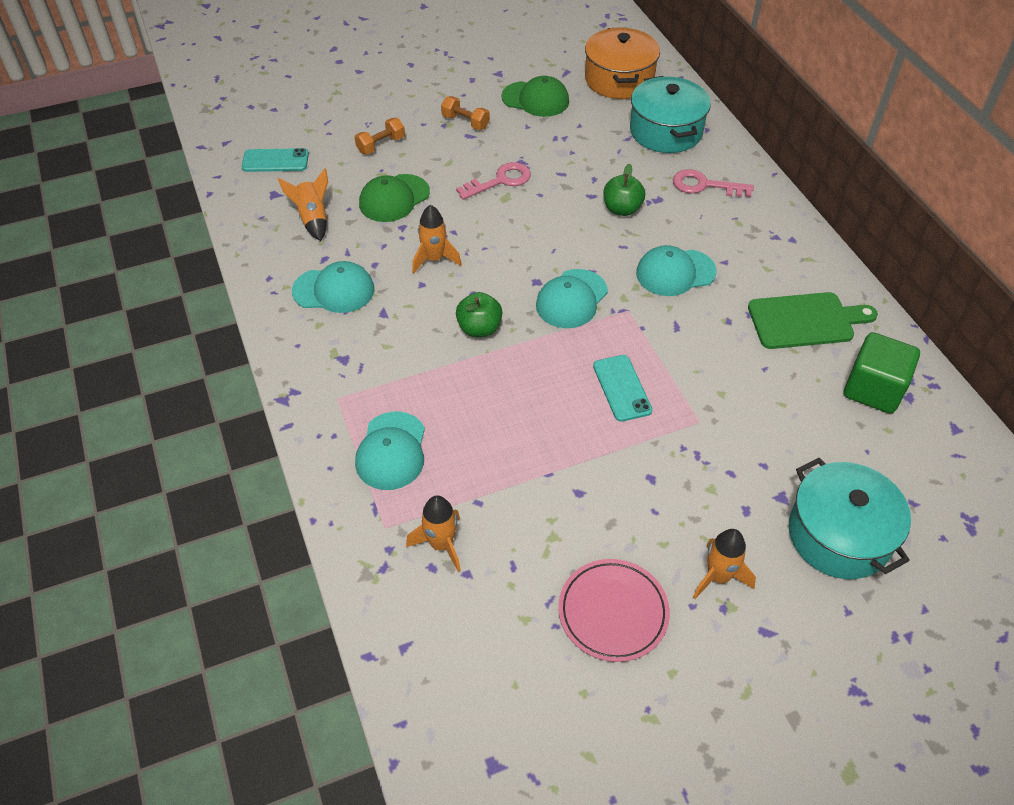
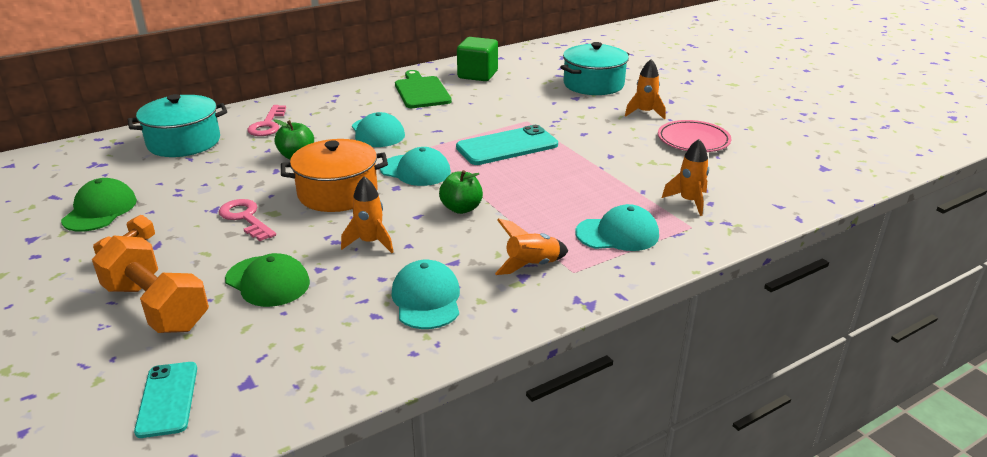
camera: 100 degrees left, 20 degrees down
(313, 219) = (302, 337): orange rocket -> orange rocket (532, 265)
(381, 145) = (156, 307): orange dumbbell -> orange dumbbell, size x2.00
(619, 79) = (84, 167): orange pot -> orange pot (338, 193)
(621, 388) = (507, 146): turquoise phone -> turquoise phone, size x1.59

